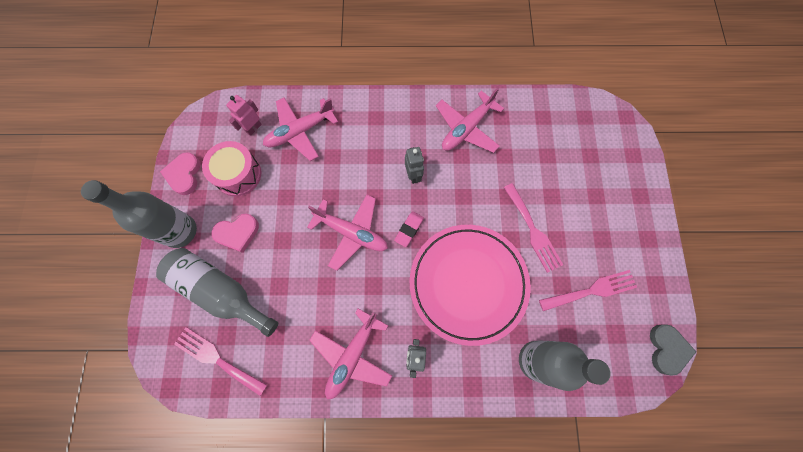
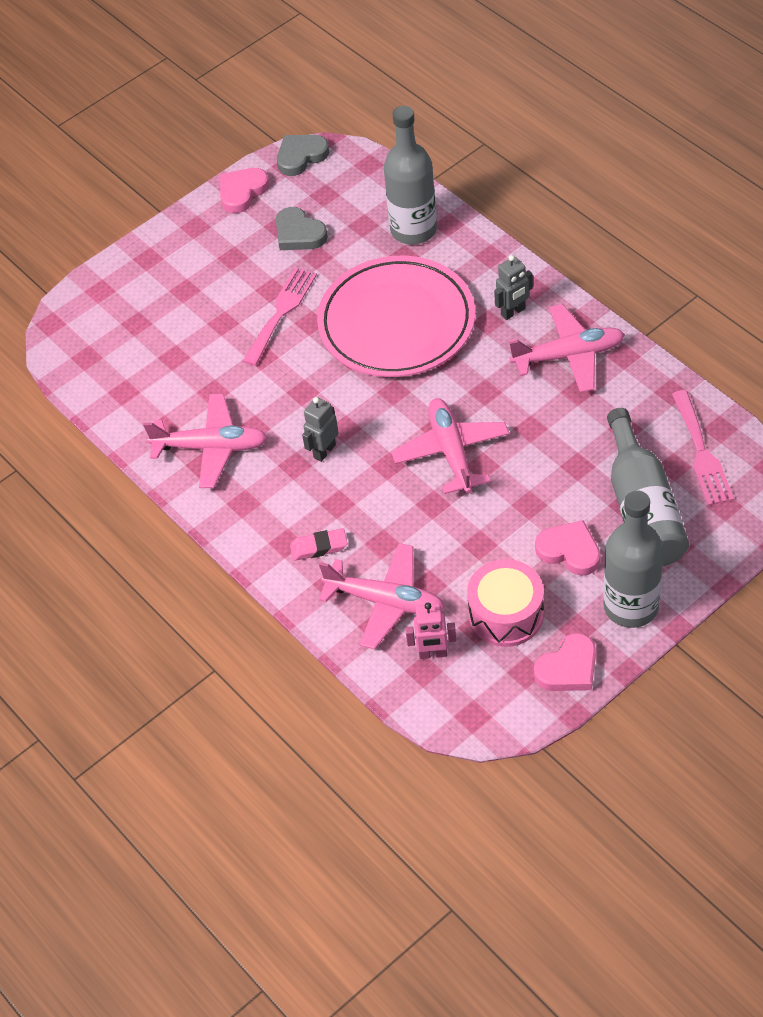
camera: 125 degrees left, 20 degrees down
(409, 229) = (392, 408): pink eraser -> pink eraser (319, 547)
(592, 290) = (299, 234): pink fork -> grey heart
(659, 287) = (242, 192): none -> pink heart

